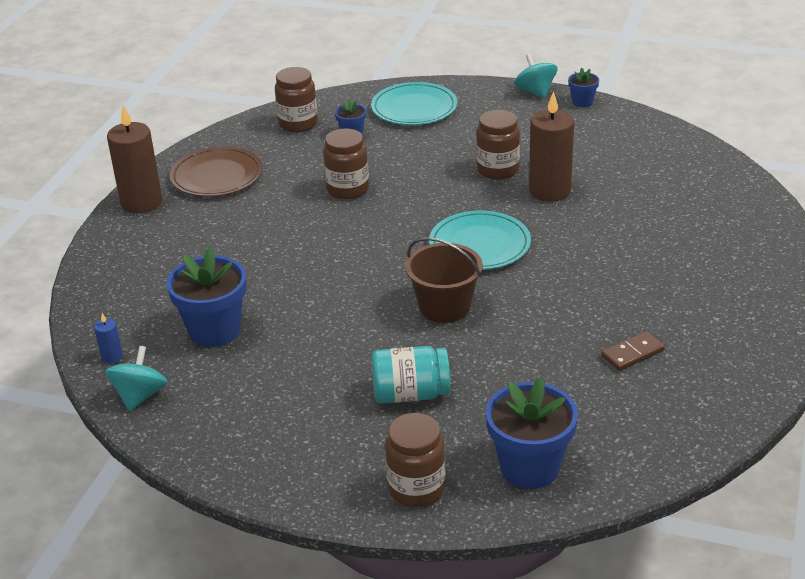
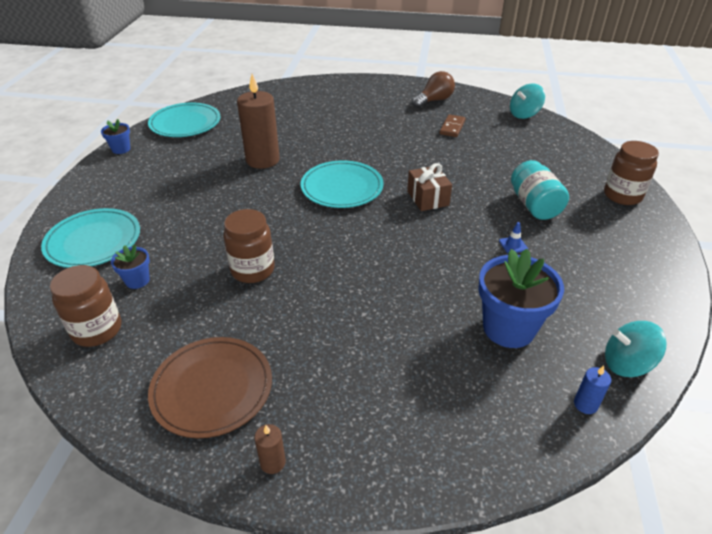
camera: 100 degrees left, 5 degrees up
(141, 202) = (273, 462): brown candle -> brown candle, size x0.44
(336, 359) = (513, 245): none -> blue traffic cone
(444, 307) = (428, 198): brown bucket -> brown gift
(497, 170) = (227, 185): brown jar -> none
(530, 467) = (574, 157): blue flower pot -> none
(535, 92) = (91, 172): turquoise spinning top -> turquoise spinning top (524, 114)
(632, 353) = (452, 127): brown domino -> brown domino turned 60 degrees clockwise
(645, 135) = (185, 123): none -> turquoise plate
(728, 347) = (434, 100): none -> brown light bulb

